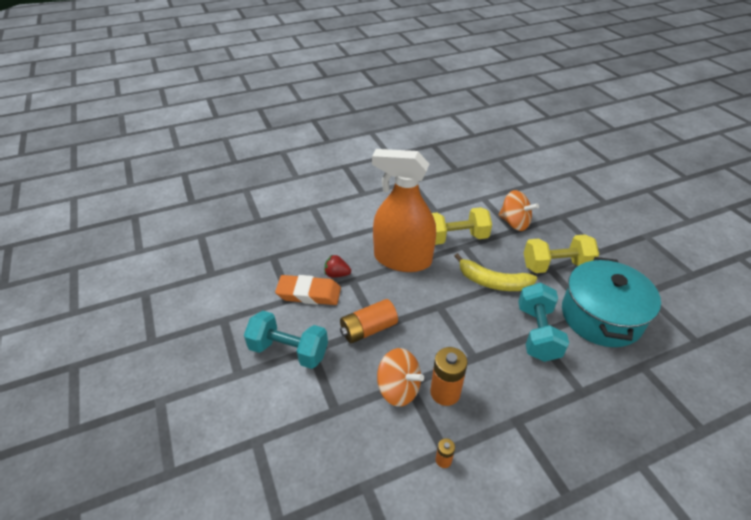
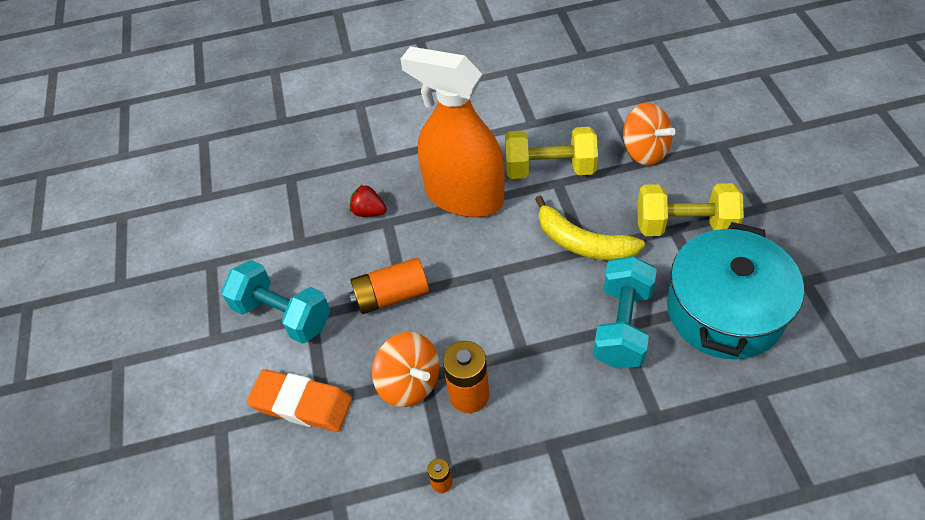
camera: 15 degrees right, 10 degrees up
(309, 294) = (325, 237): orange eraser -> orange eraser (302, 404)

